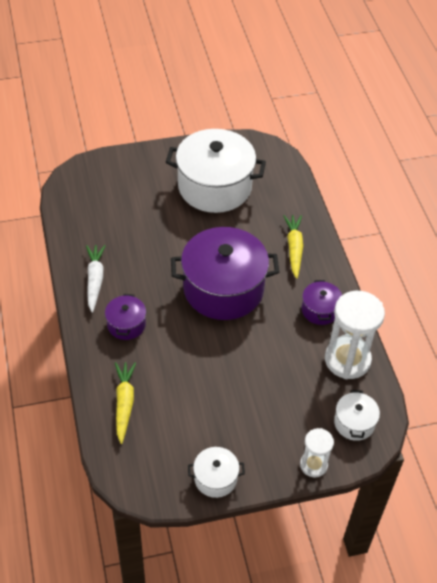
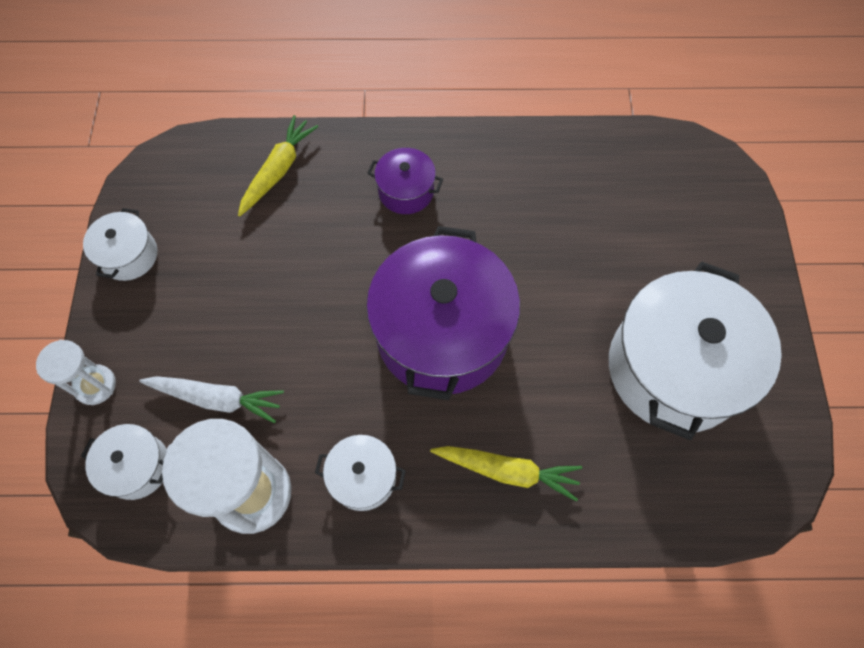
camera: 105 degrees right, 15 degrees up
(95, 280) = (495, 164): white carrot -> white carrot (217, 398)
(124, 403) = (278, 170): yellow carrot -> yellow carrot turned 75 degrees counterclockwise
(320, 310) = (363, 477): purple pot -> white pot

